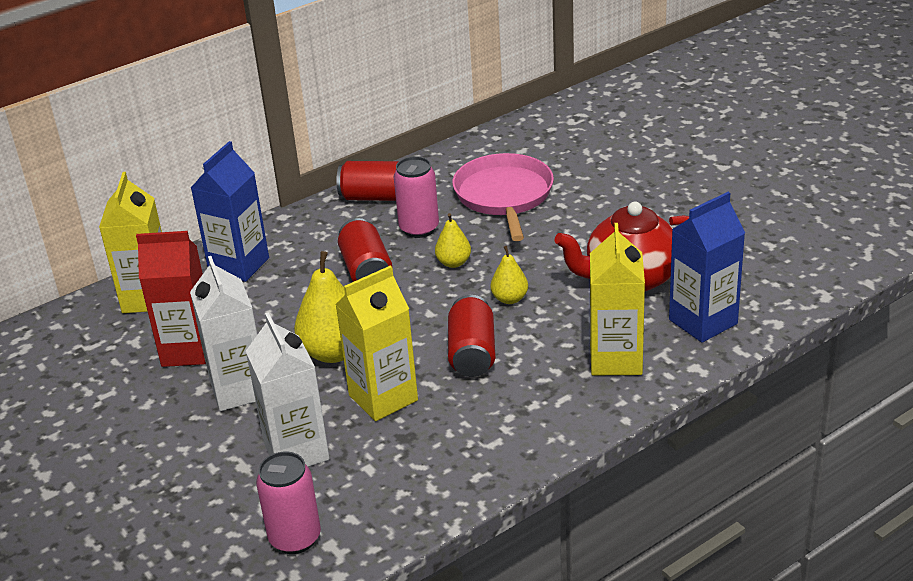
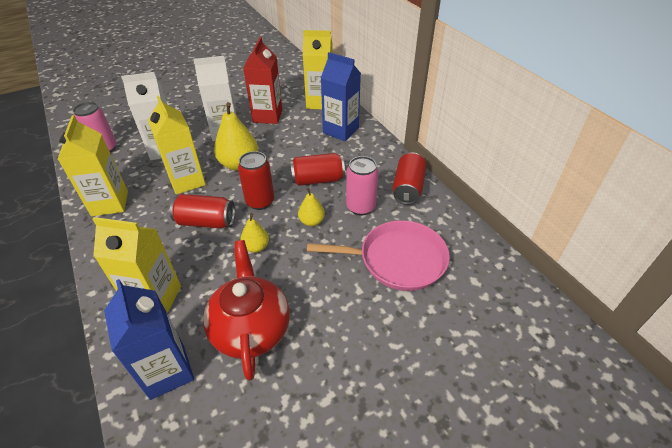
camera: 95 degrees right, 10 degrees up
(421, 313) = (260, 201): none -> red can
(450, 469) = (110, 203): none -> yellow carton

